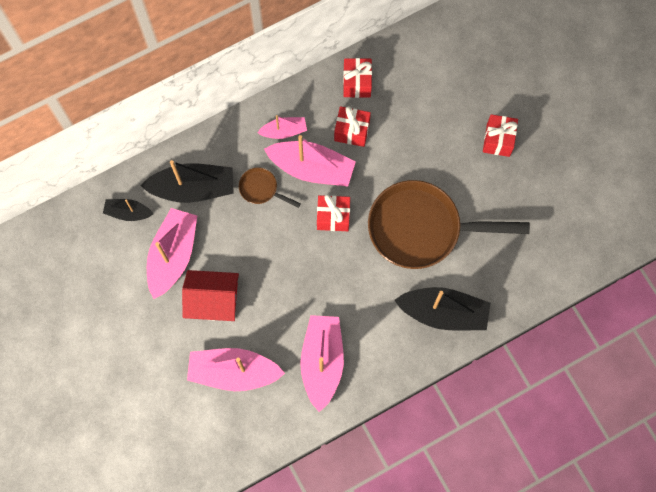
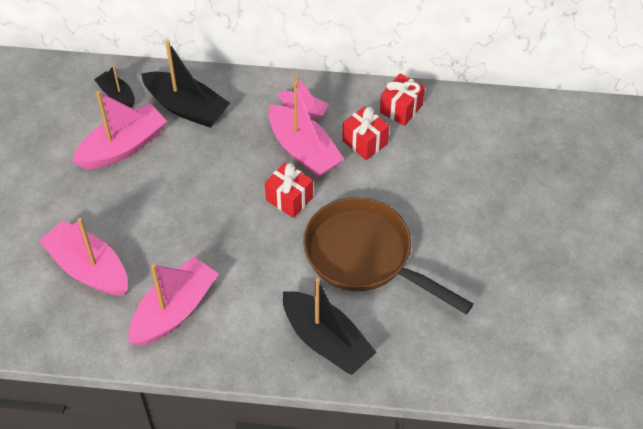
camera: 35 degrees right, 20 degrees down
(213, 300) = (124, 201): red house -> none
(261, 189) = (244, 141): brown pan -> none
(498, 140) = (501, 226): red gift -> none

